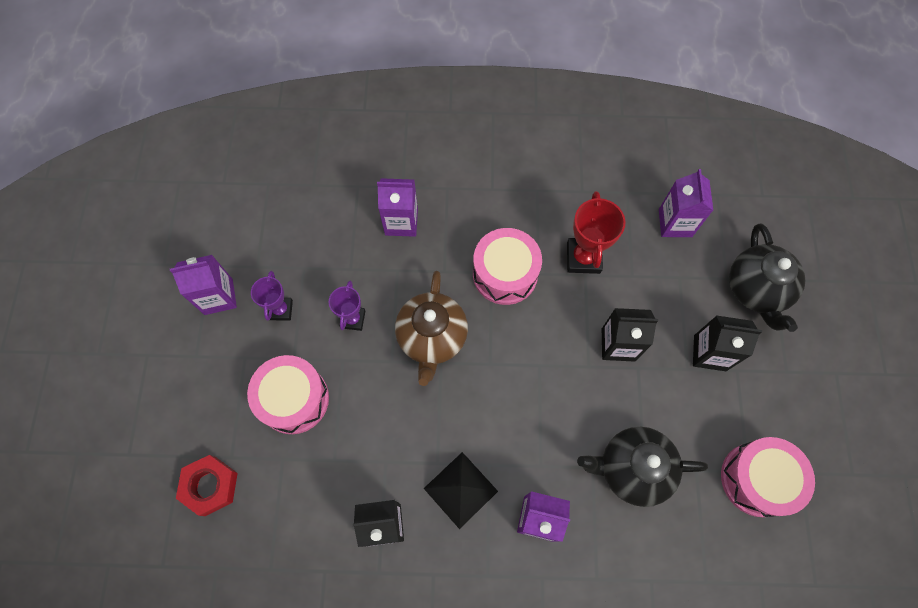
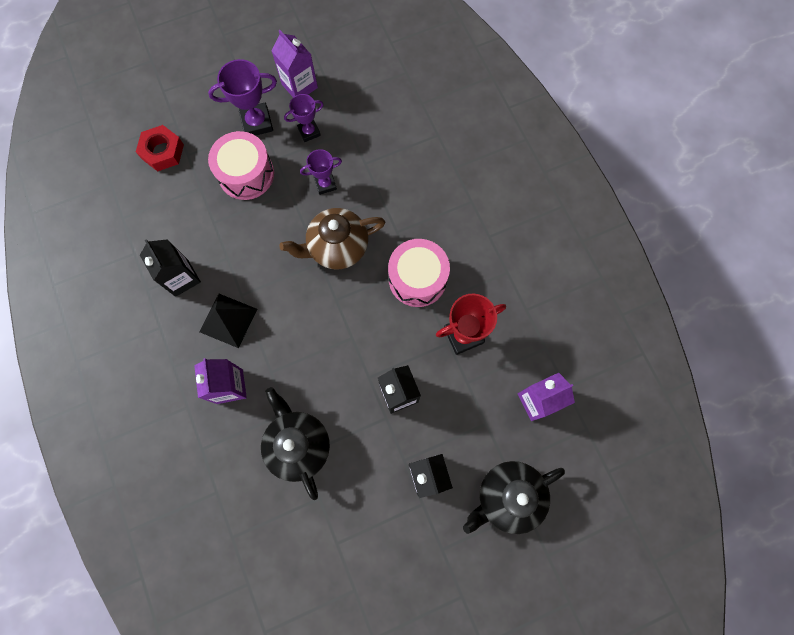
camera: 65 degrees right, 5 degrees up
(236, 361) = (257, 122): none -> purple trophy
(401, 222) = (423, 181): purple carton -> none
(757, 479) = (333, 553): pink drum -> none

